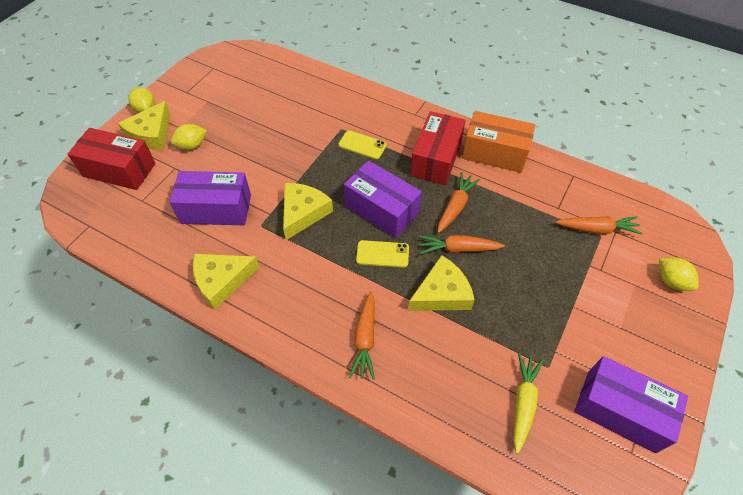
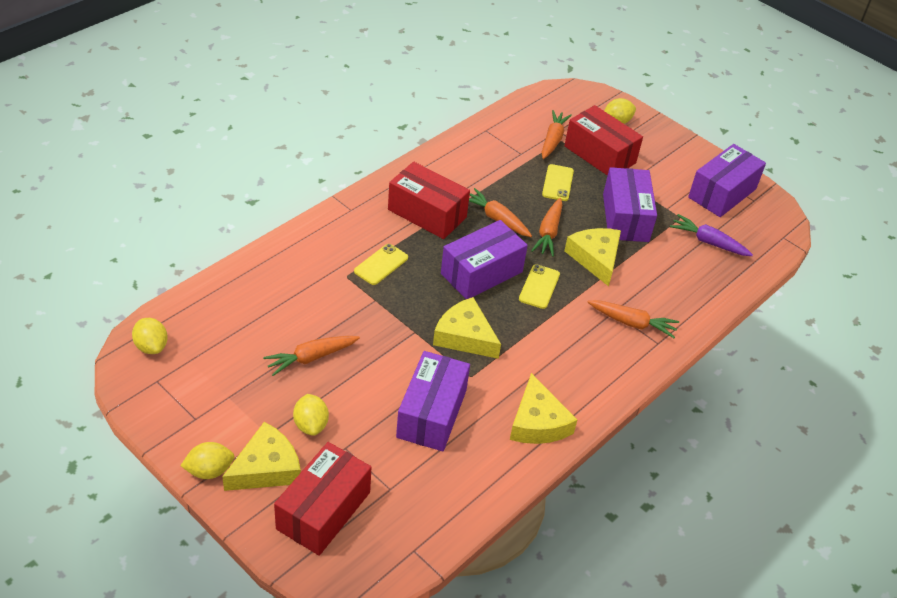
camera: 80 degrees left, 10 degrees down
(151, 134) = (266, 468): yellow cheese -> yellow cheese turned 75 degrees counterclockwise
(241, 57) = (151, 346): none -> yellow lemon
(253, 130) = (311, 358): none -> orange carrot
(494, 153) = (436, 170): orange box -> none
(516, 312) = (625, 217): none -> purple box
(523, 403) = (708, 242): yellow carrot -> purple carrot
(534, 244) = (557, 183): none -> yellow phone
(603, 273) = (600, 154): none -> red box

